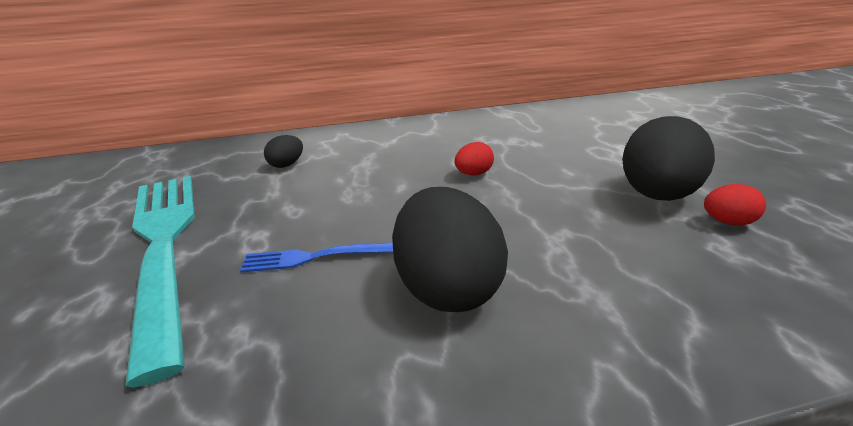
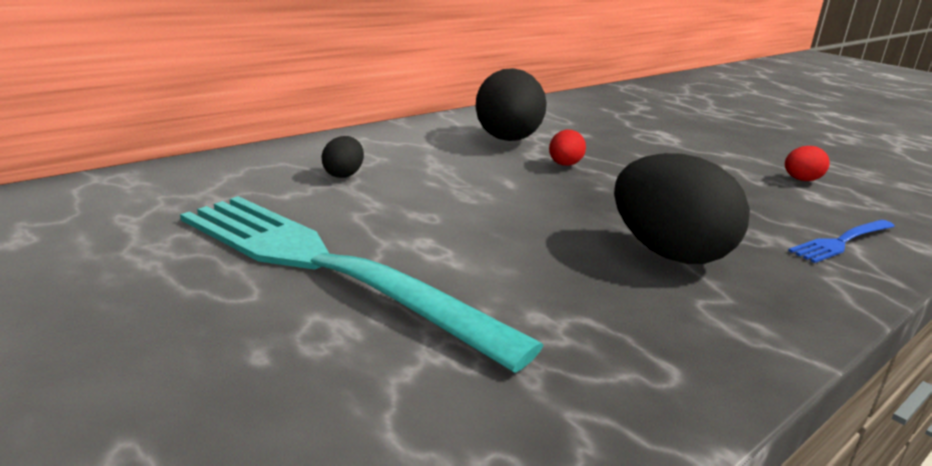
camera: 30 degrees left, 5 degrees down
(314, 257) = (518, 251): blue fork -> blue fork (841, 242)
(657, 196) = (734, 167): black egg -> black egg (507, 140)

